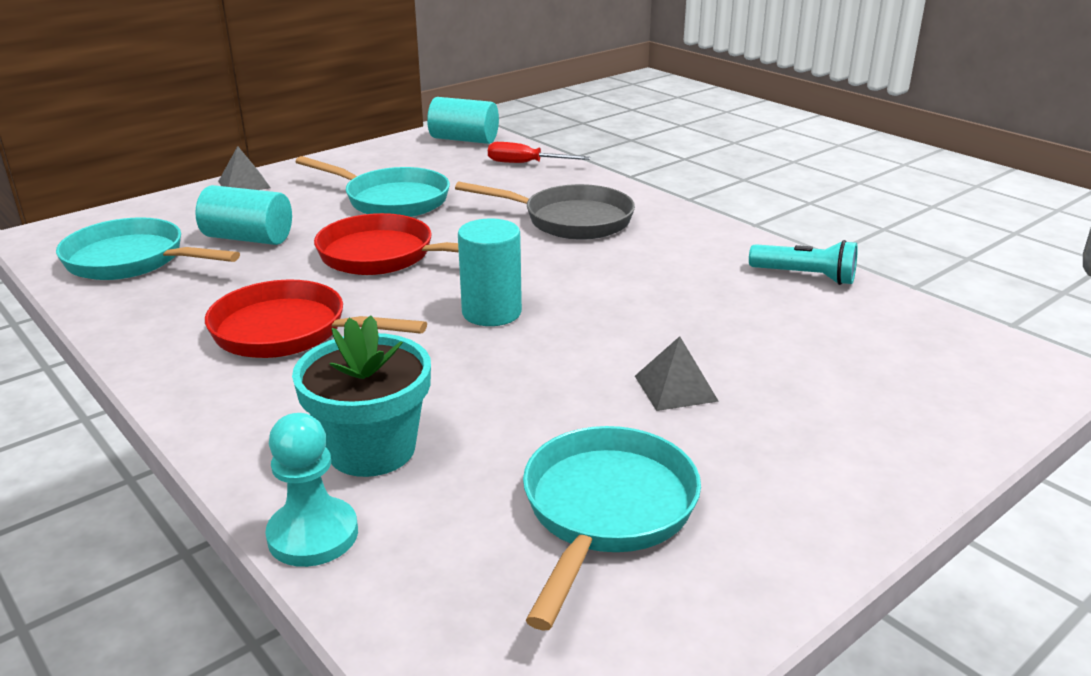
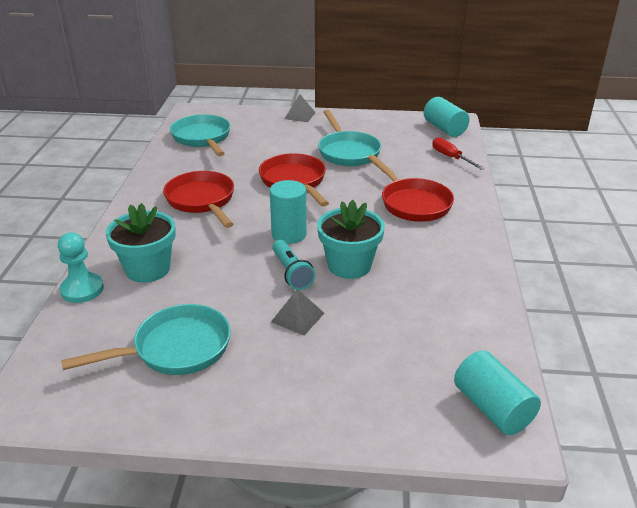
camera: 45 degrees right, 5 degrees up
(248, 238) = (258, 146): turquoise cylinder -> turquoise cylinder (492, 408)
(571, 220) = (413, 203): grey pan -> red pan
(625, 309) = (349, 265): none -> turquoise flower pot
(805, 276) = (479, 301): turquoise flashlight -> turquoise flashlight (291, 273)

